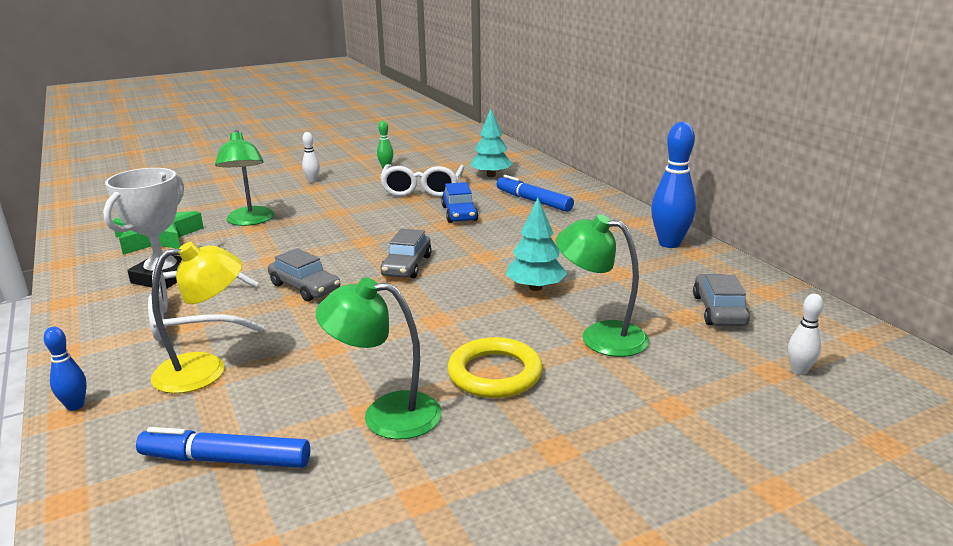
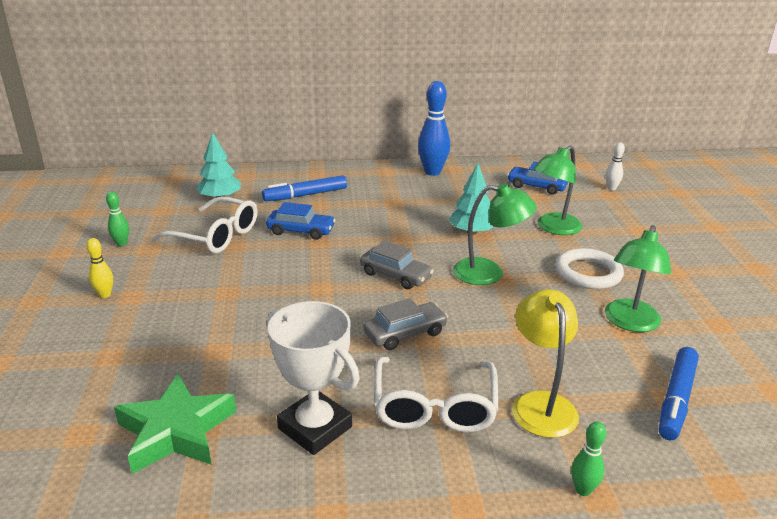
camera: 70 degrees left, 5 degrees up
(75, 406) = (583, 490): blue bowling pin -> green bowling pin
(250, 221) = (195, 352): green lamp -> green lamp (489, 273)
(312, 181) = (105, 294): white bowling pin -> yellow bowling pin
(495, 373) = (588, 273): yellow ring -> white ring
(719, 310) = (536, 186): grey car -> blue car

